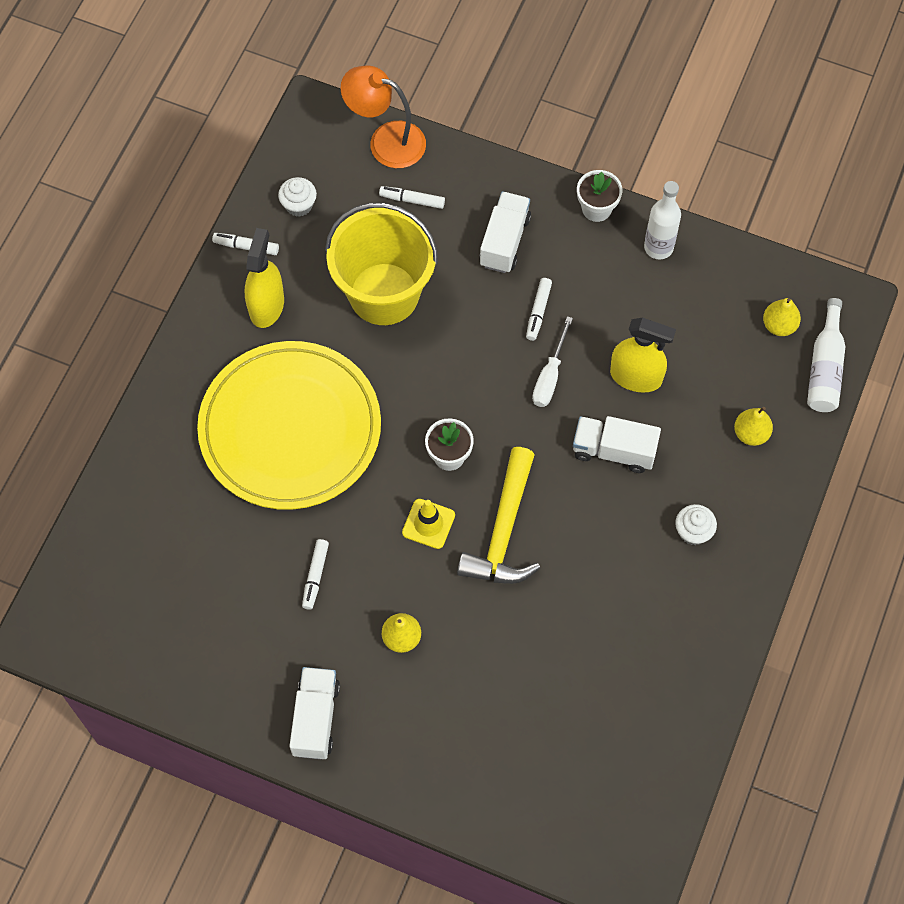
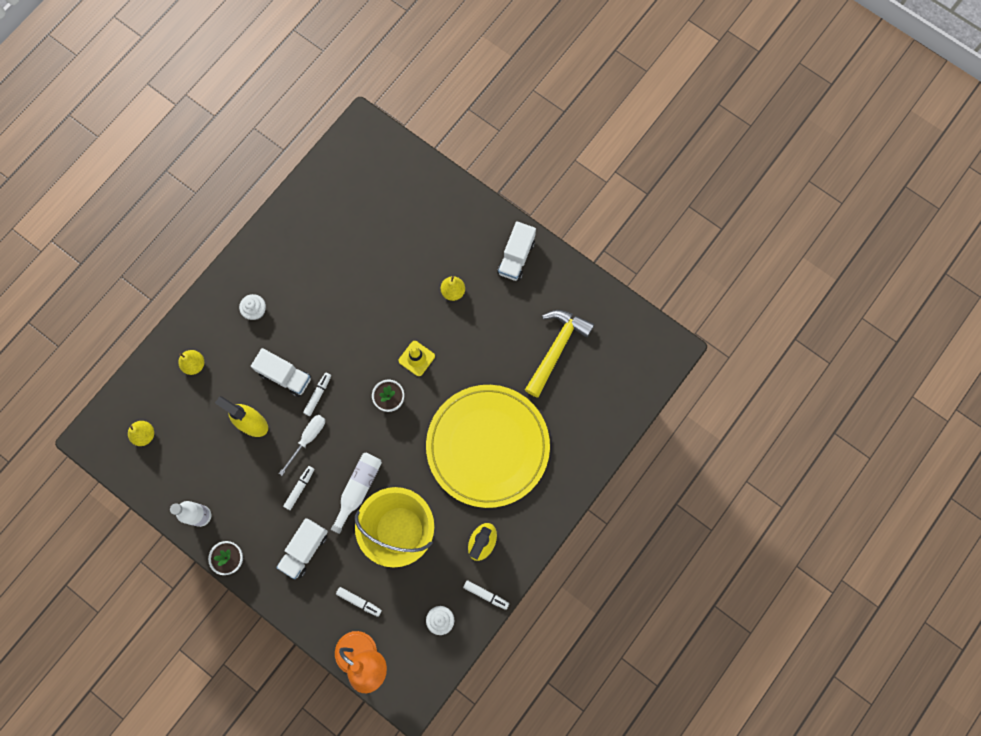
camera: 165 degrees left, 10 degrees up
(315, 576) = (495, 343): white marker -> white marker (318, 395)
(503, 531) = (371, 342): yellow hammer -> yellow hammer (556, 349)
(825, 367) = (128, 397): white bottle -> white bottle (358, 489)

